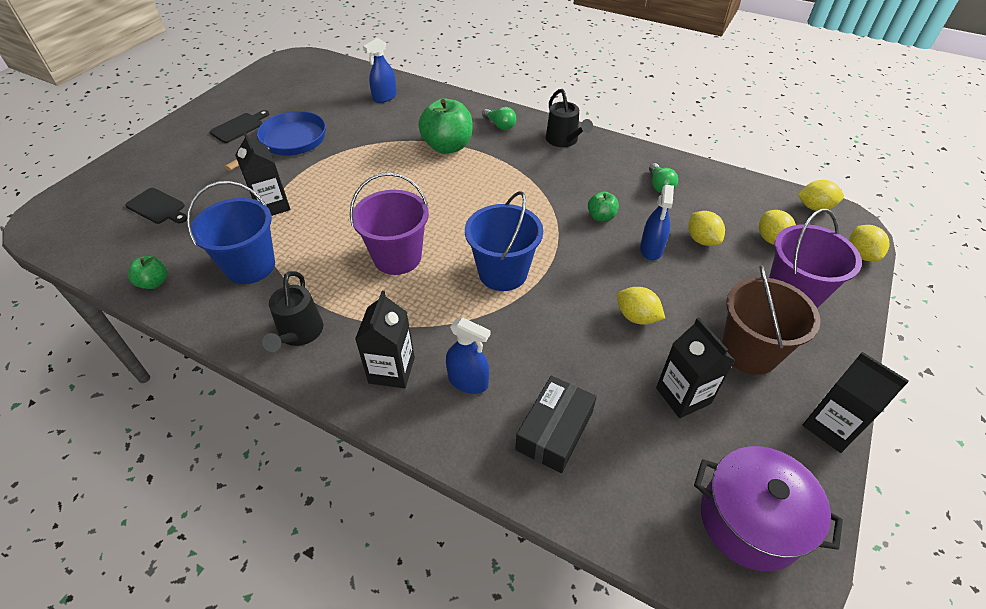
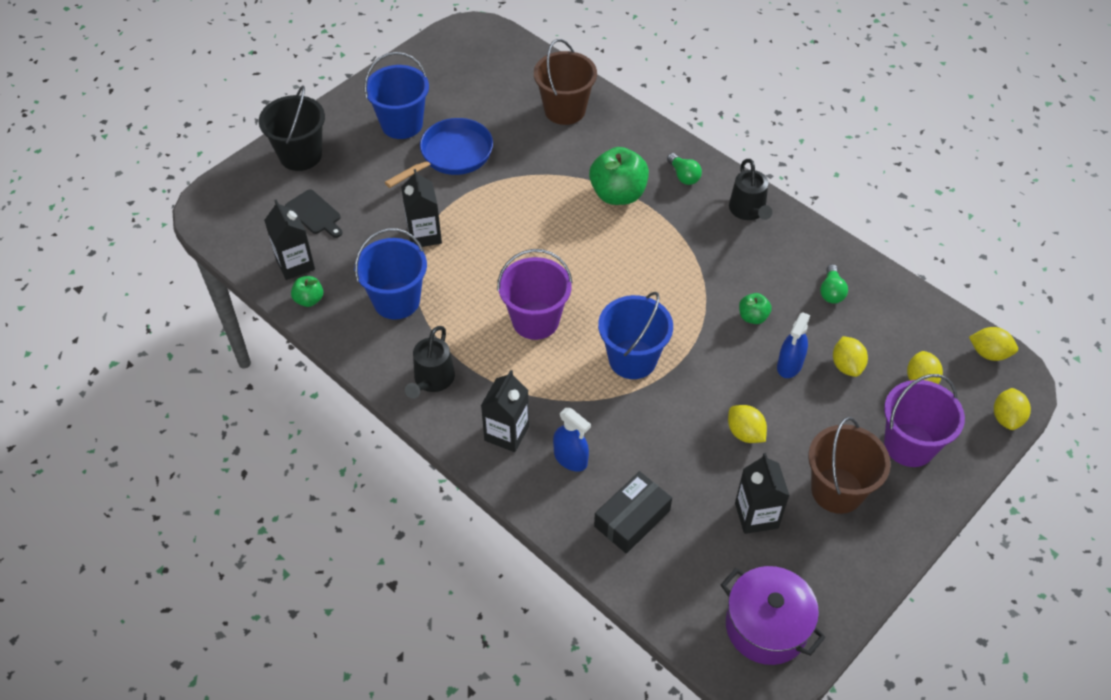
camera: 15 degrees right, 5 degrees up
(141, 164) = (300, 155): none -> black bucket
(239, 127) = (402, 124): black cutting board -> blue bucket
(384, 97) = (565, 110): blue spray bottle -> brown bucket
(831, 427) = (876, 573): black carton -> black carton (295, 264)

